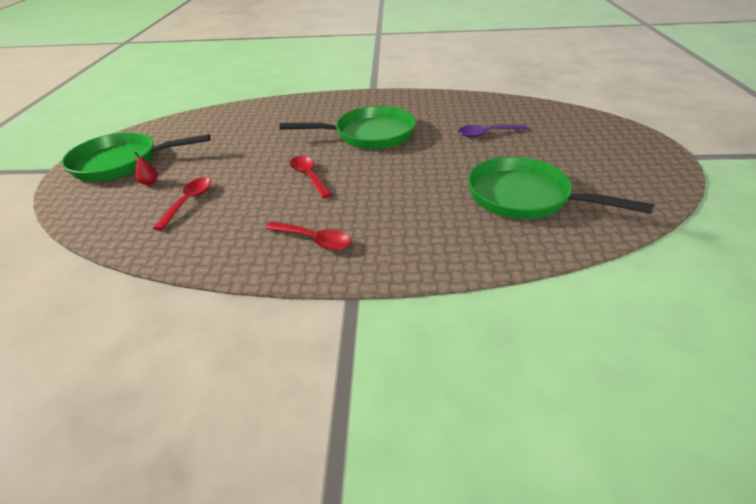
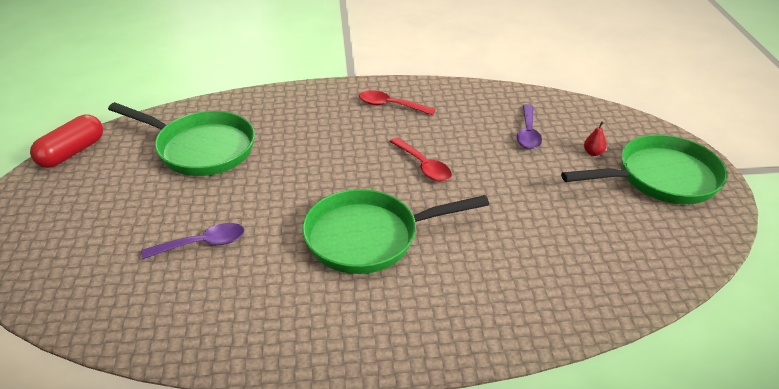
camera: 170 degrees right, 0 degrees up
(188, 202) = (528, 133): red spoon -> purple spoon
(660, 198) = (71, 152): none -> red capsule

